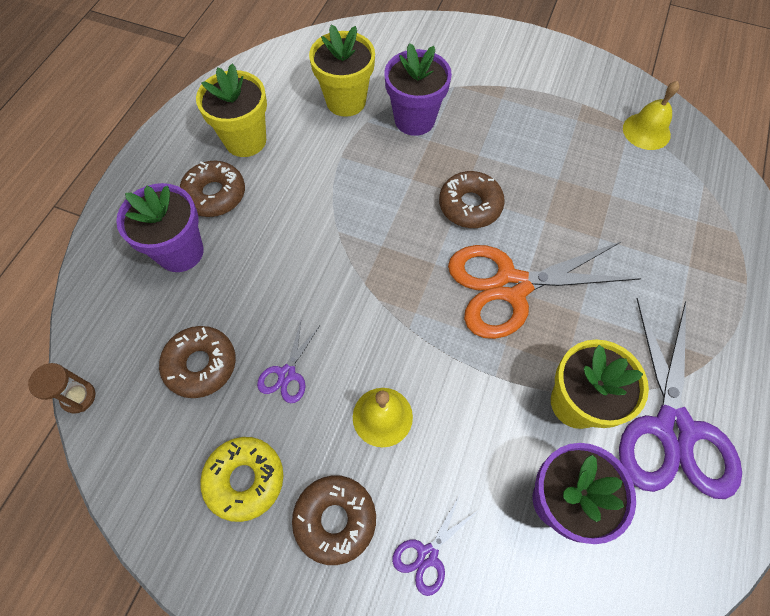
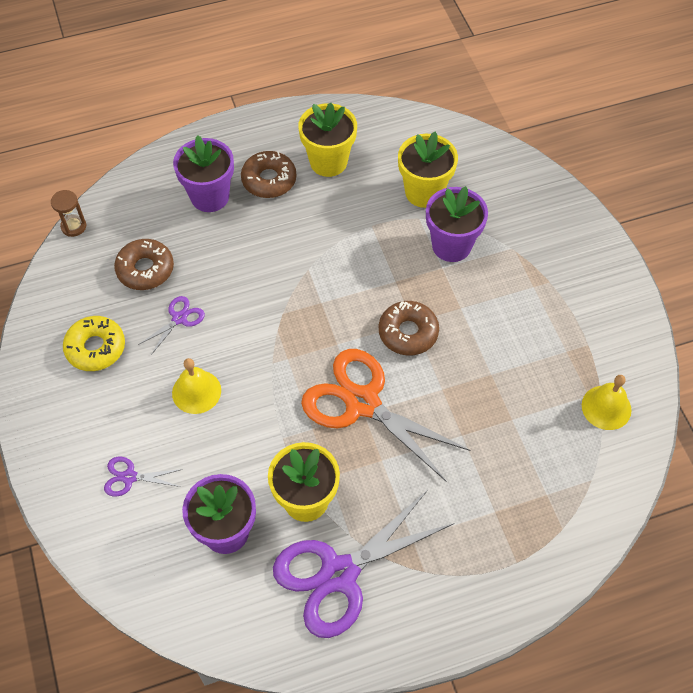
camera: 50 degrees right, 5 degrees down
(287, 374) = (179, 318): purple scissors -> purple scissors turned 150 degrees clockwise
(335, 520) = (110, 412): brown donut -> none

